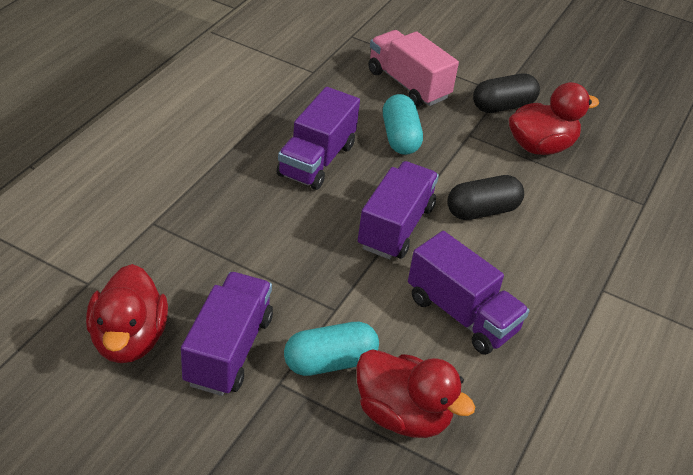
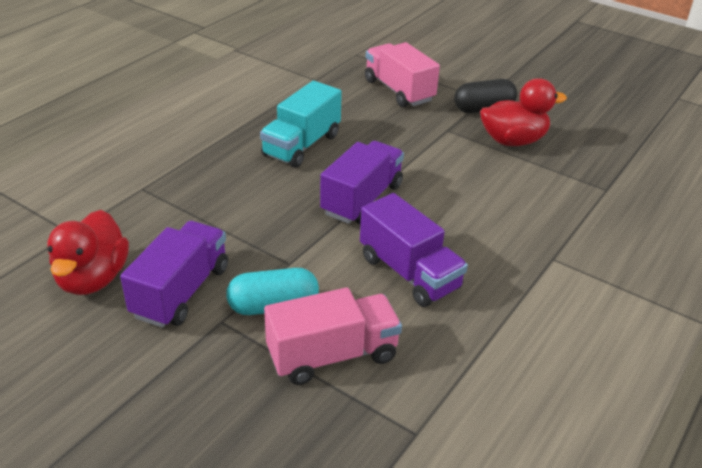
camera: 10 degrees right, 5 degrees down
(316, 160) = (301, 145): purple truck -> turquoise truck
(400, 137) = (382, 130): turquoise capsule -> none
(402, 415) = (332, 355): red duck -> pink truck
(482, 211) = (447, 189): black capsule -> none

